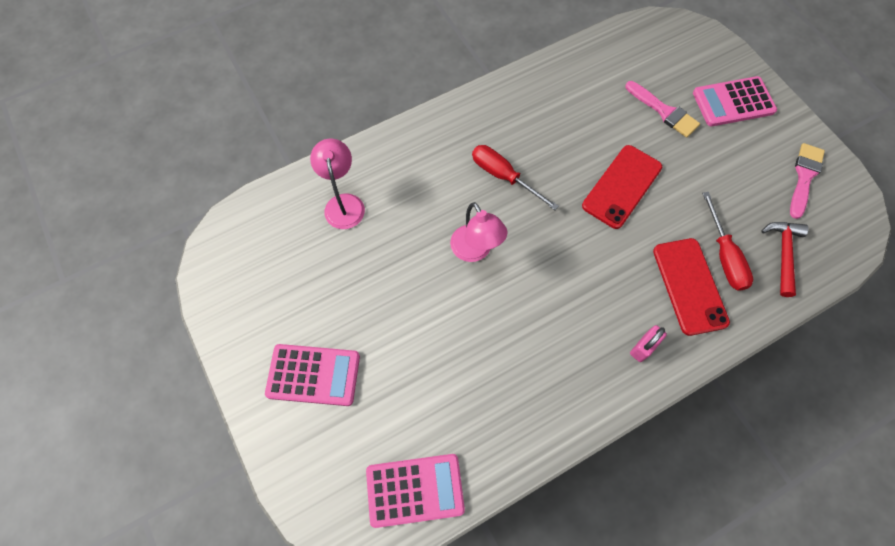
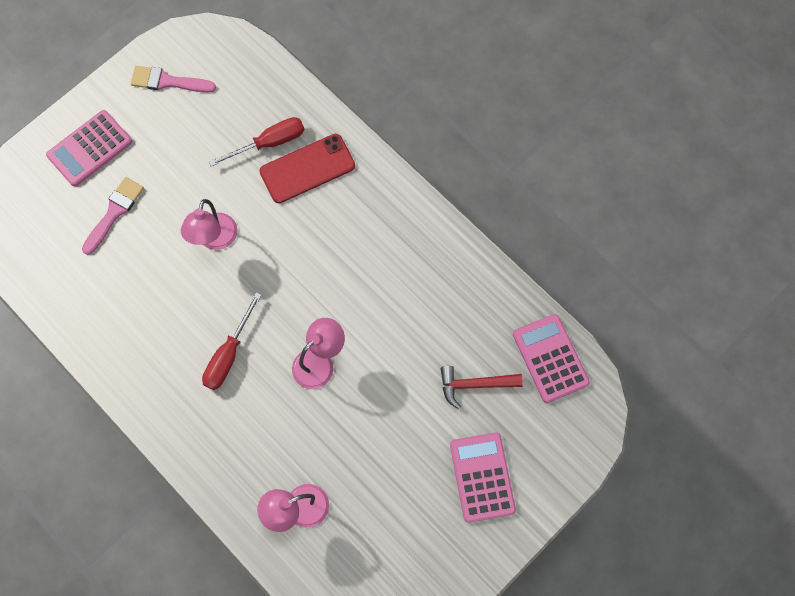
camera: 105 degrees left, 5 degrees up
(622, 186) = (215, 240): red phone -> pink lamp
(643, 347) = (376, 199): pink padlock -> none
(733, 102) = (90, 148): pink calculator -> pink calculator turned 75 degrees clockwise
(783, 253) = (255, 95): red hammer -> red hammer (474, 384)

